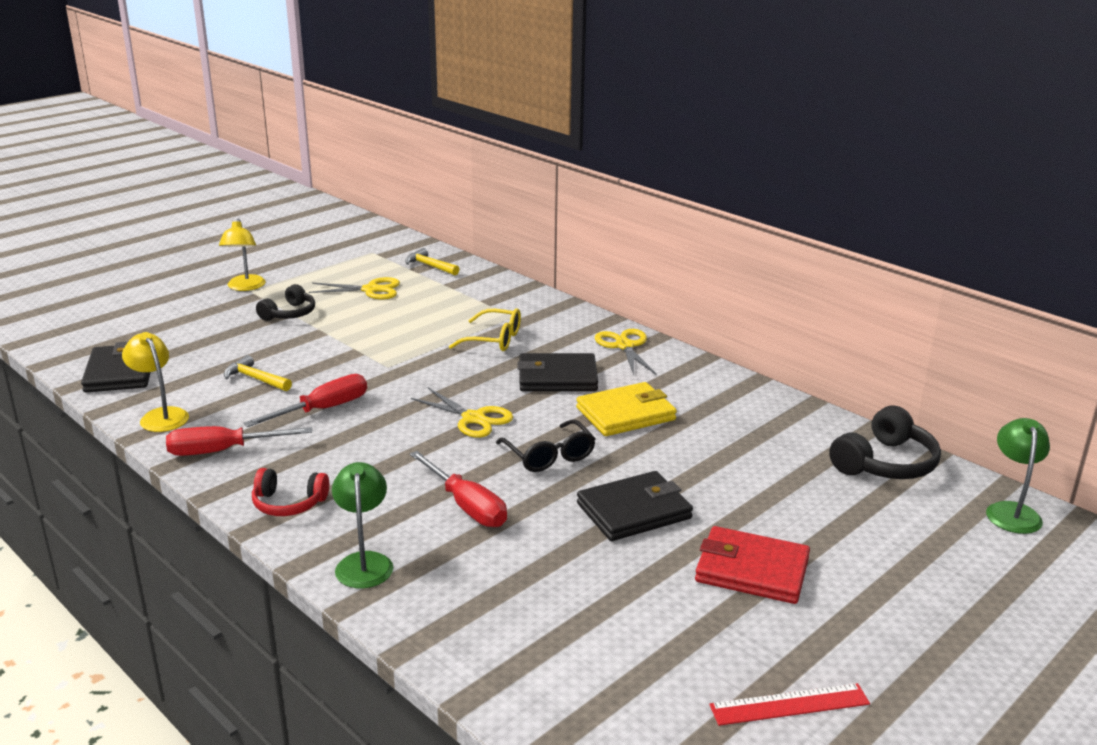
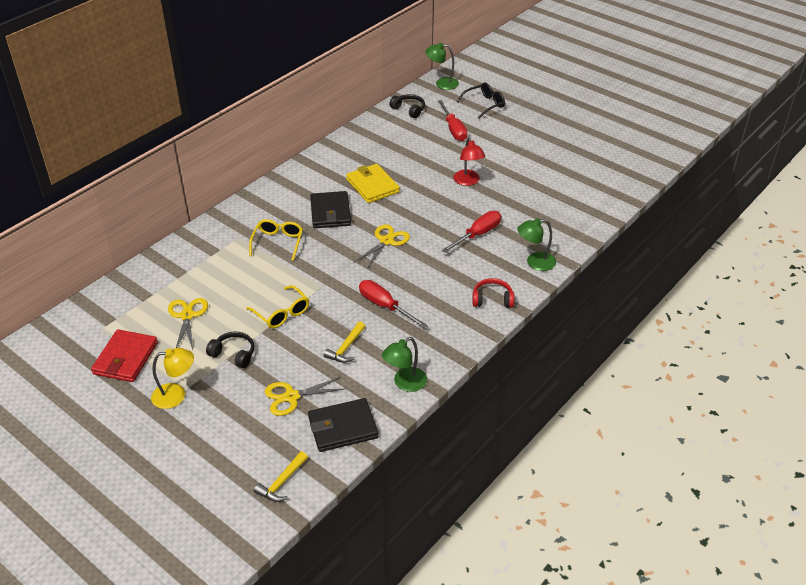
camera: 95 degrees left, 15 degrees up
(160, 416) = (405, 383): yellow lamp -> green lamp
(223, 451) = (443, 340): red screwdriver -> red screwdriver (453, 129)
(288, 503) = (492, 299): red headphones -> red headphones turned 90 degrees counterclockwise
(346, 341) = (282, 313): none -> yellow glasses
(429, 266) = (139, 289): yellow hammer -> yellow hammer (281, 482)
(549, 456) = (423, 210): black glasses -> black glasses (484, 104)
(624, 346) = (285, 188): yellow scissors -> yellow scissors (291, 397)
(634, 511) = (468, 181): black wallet -> red lamp
(751, 570) = (504, 150): red wallet -> red wallet (125, 358)
(789, 705) = (584, 145): red ruler -> none
(885, 463) = (409, 110): black headphones -> black headphones, size x0.67

